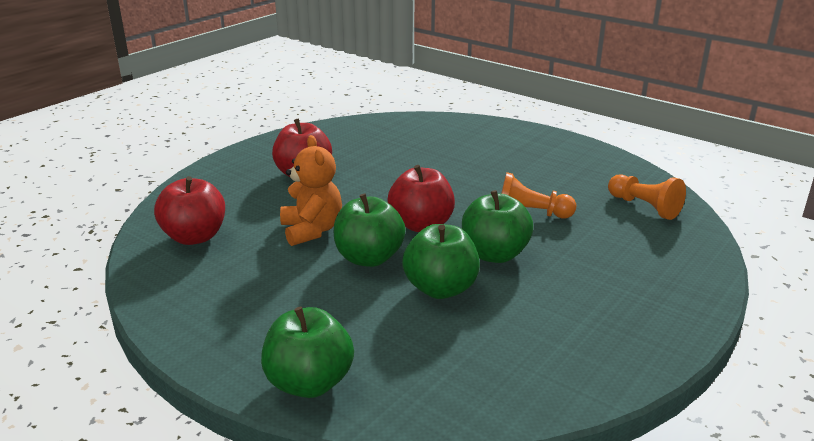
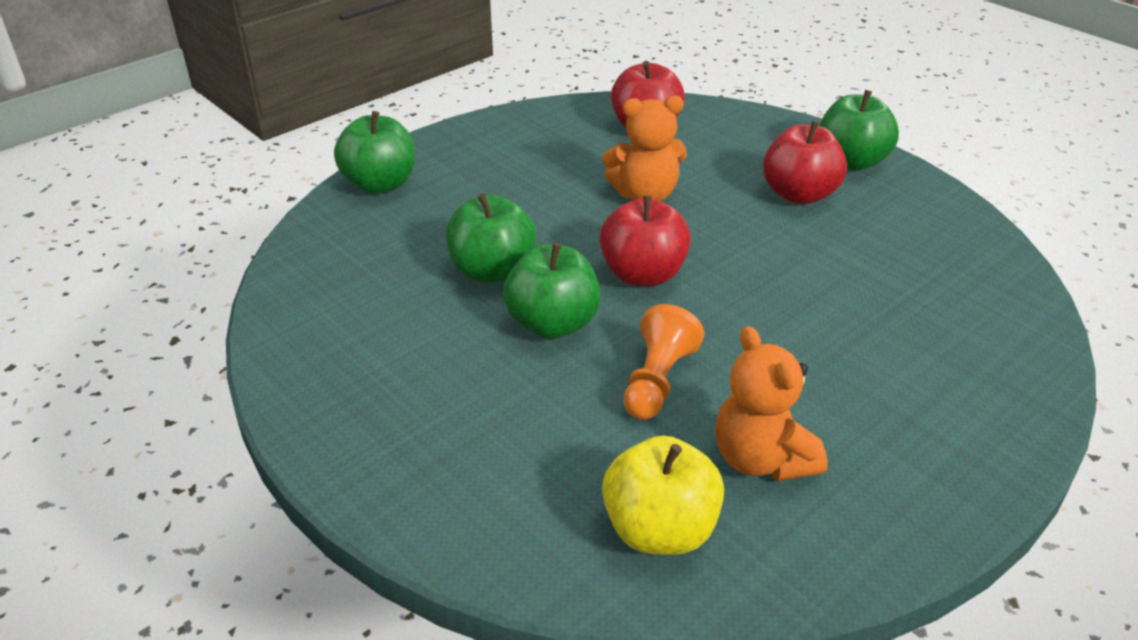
camera: 100 degrees right, 10 degrees up
(369, 258) = (572, 229): green apple -> green apple (851, 162)
(573, 183) = (761, 459): none -> orange teddy bear
(644, 207) = (659, 529): orange pawn -> yellow apple

